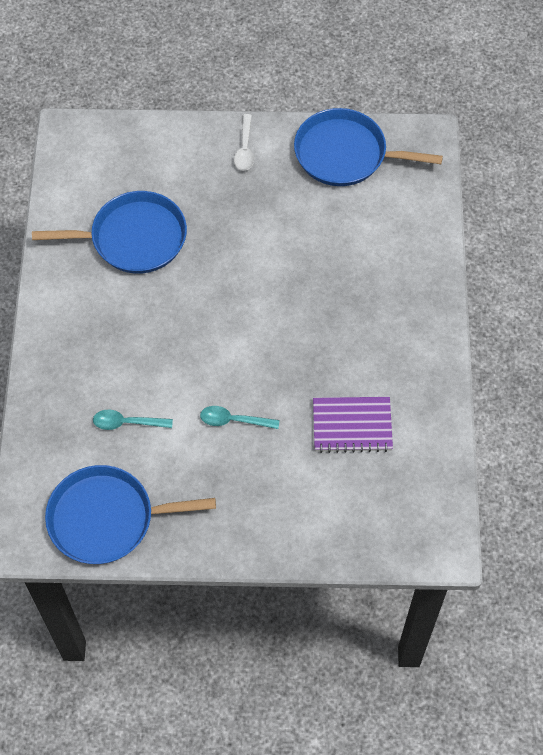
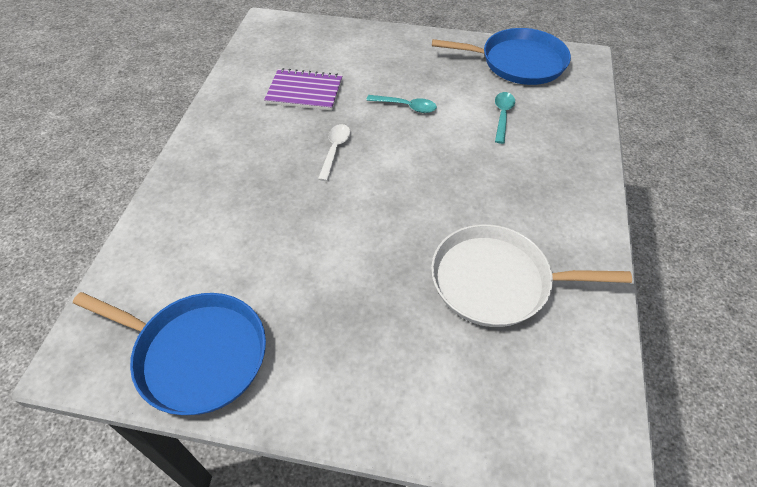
camera: 170 degrees left, 10 degrees down
(127, 423) = (502, 116): turquoise spoon -> turquoise spoon turned 90 degrees counterclockwise
(133, 238) = (497, 281): blue pan -> white pan
(245, 148) = (332, 387): white spoon -> white spoon (335, 150)

